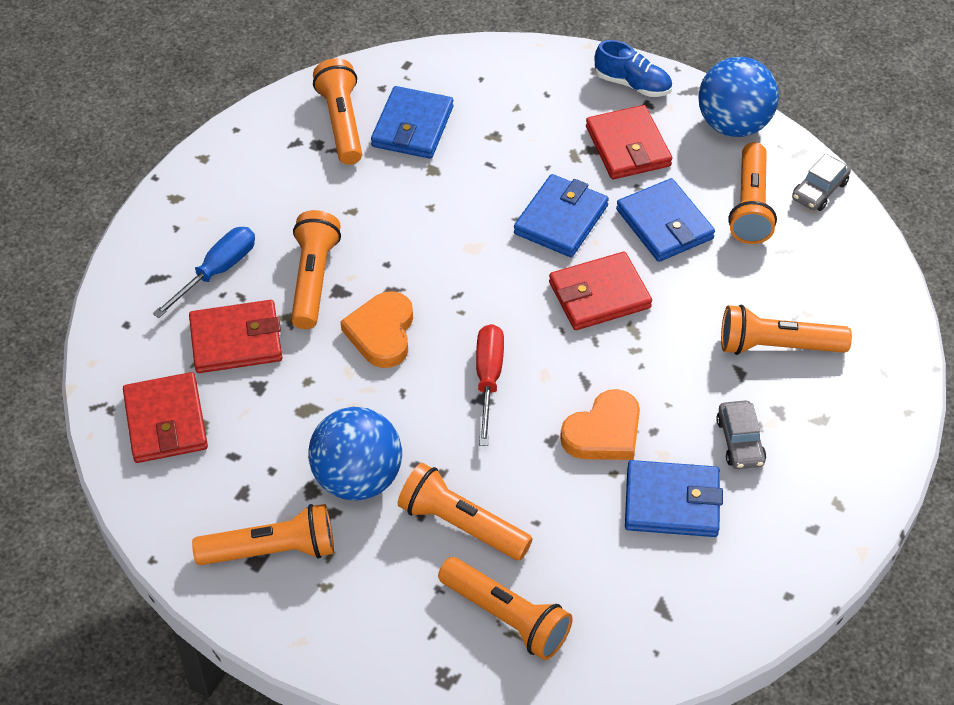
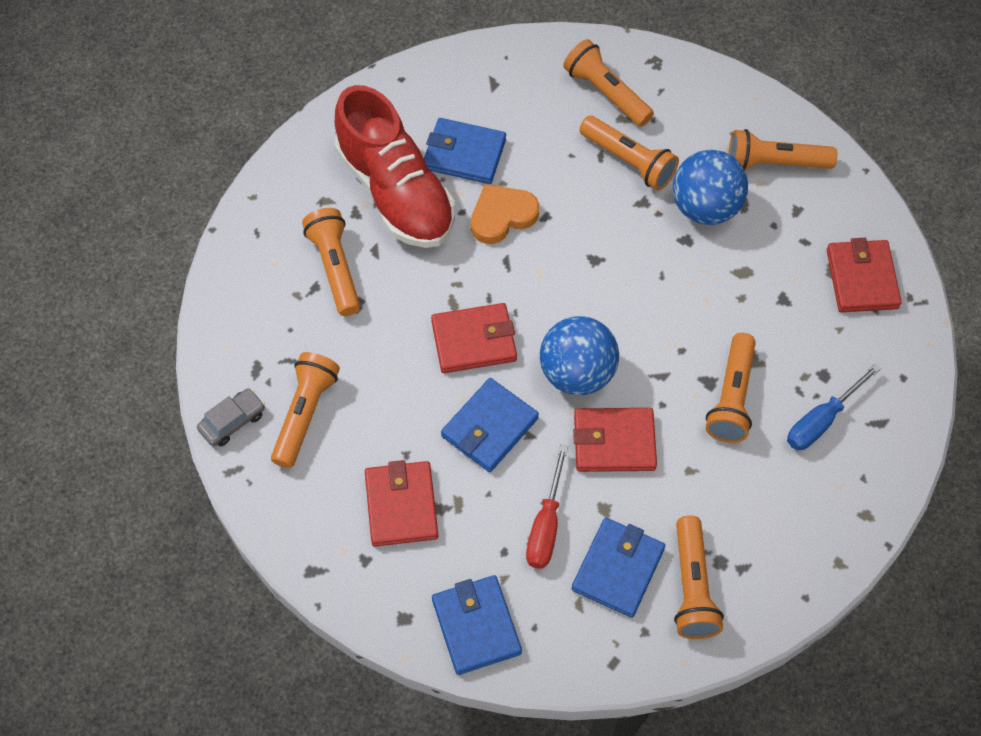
camera: 170 degrees left, 10 degrees up
(236, 340) = (803, 345): red wallet -> red wallet (614, 442)
(382, 333) = (674, 333): orange heart -> none
(488, 379) = (587, 275): red screwdriver -> red screwdriver (546, 525)
(632, 84) = (372, 590): blue shoe -> none
(664, 224) = (393, 406): blue wallet -> blue wallet (476, 626)
(733, 125) = (285, 516): blue ball -> blue ball (577, 373)
(740, 441) = (396, 192): grey car -> red shoe
(777, 346) = (335, 268): orange flashlight -> orange flashlight turned 120 degrees counterclockwise

